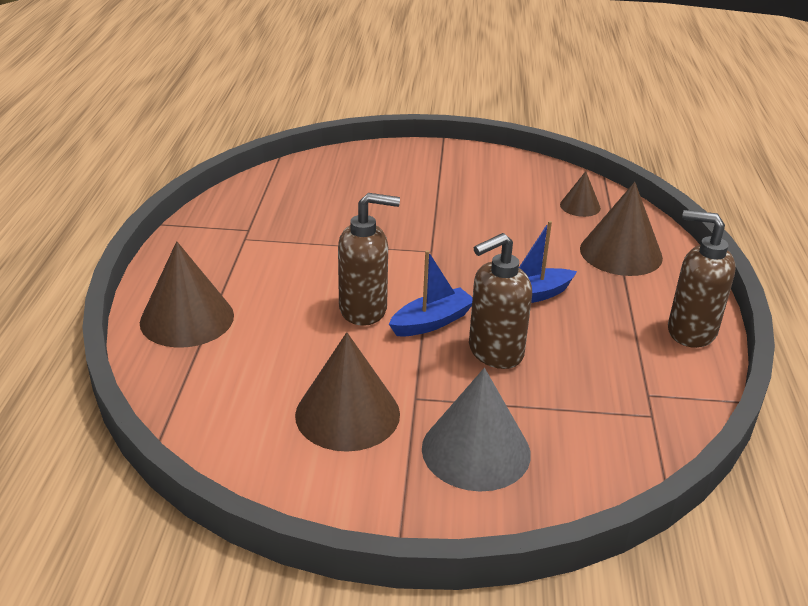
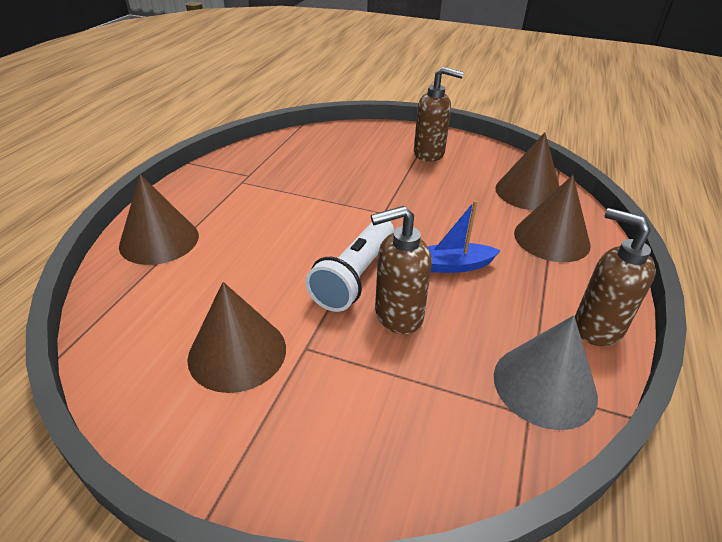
camera: 15 degrees right, 5 degrees up
(364, 310) = (302, 255): brown soap dispenser -> brown soap dispenser (429, 154)
(432, 322) = (354, 276): blue boat -> white flashlight
(476, 450) = (335, 417): grey cone -> grey cone (544, 385)
(580, 206) = (528, 192): brown cone -> brown cone, size x1.88

